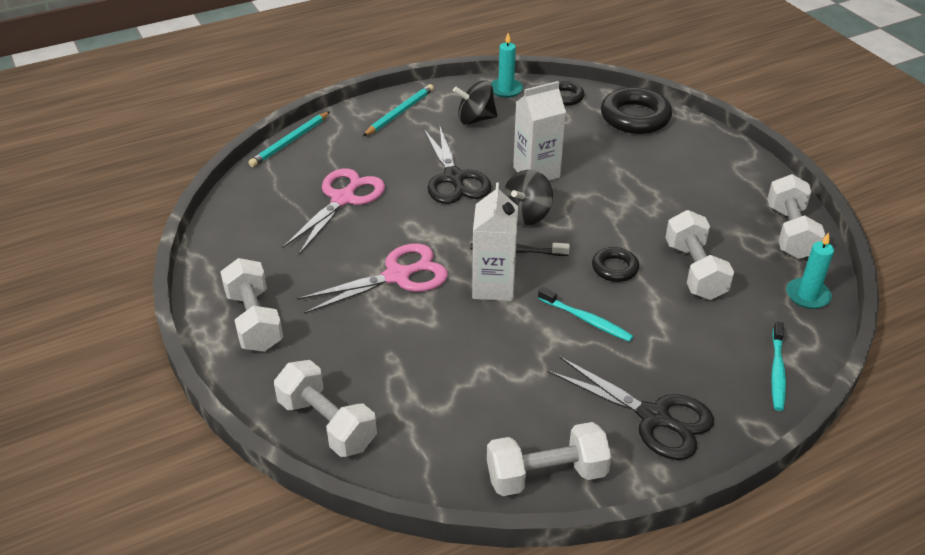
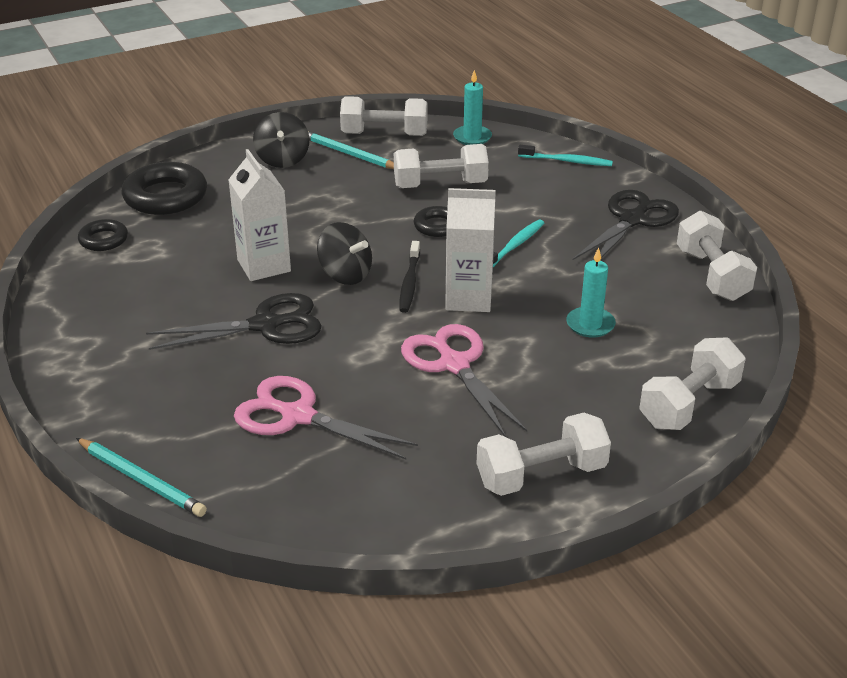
camera: 90 degrees left, 5 degrees down
(399, 112) = (94, 374): turquoise pencil -> turquoise pencil (348, 154)
(475, 119) = (133, 308): black spinning top -> black spinning top (282, 159)
(506, 89) = (67, 283): turquoise candle -> turquoise candle (590, 324)

